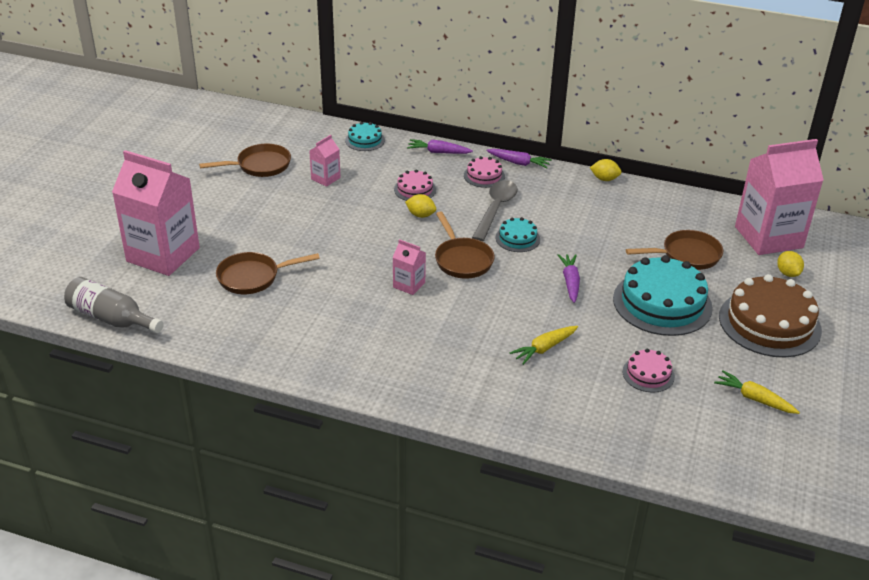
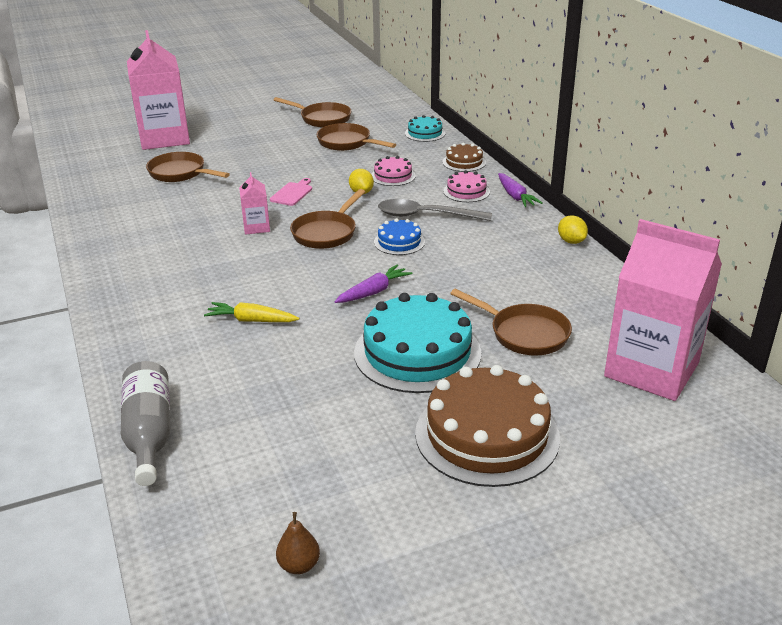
camera: 50 degrees right, 5 degrees down
(111, 318) = (70, 155): grey bottle -> grey bottle (149, 433)
(325, 178) = (347, 143): pink carton -> brown pan
(376, 243) = (292, 193): none -> pink cutting board
(438, 152) = (464, 162): purple carrot -> brown cake
(495, 209) = (426, 216): grey spoon -> grey spoon turned 150 degrees counterclockwise
(517, 238) = (399, 242): turquoise cake -> blue cake
(648, 374) = (285, 392): pink cake -> none
(754, 399) = (330, 479): yellow carrot -> none
(787, 273) = (604, 410): yellow lemon -> none
(819, 446) = (299, 565): none -> brown pear

